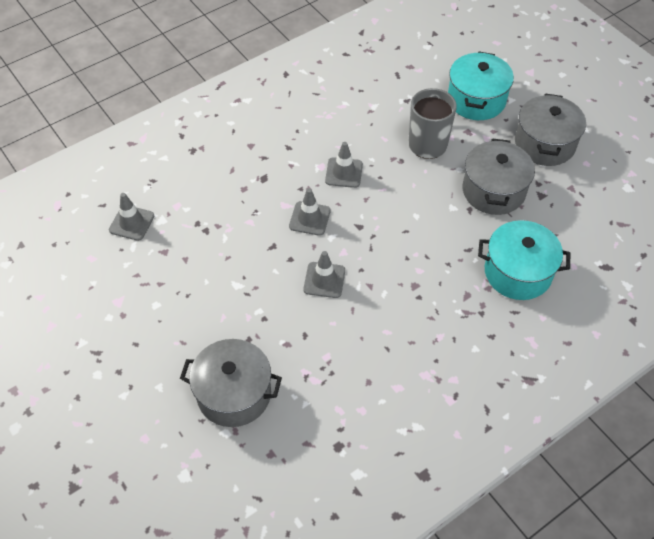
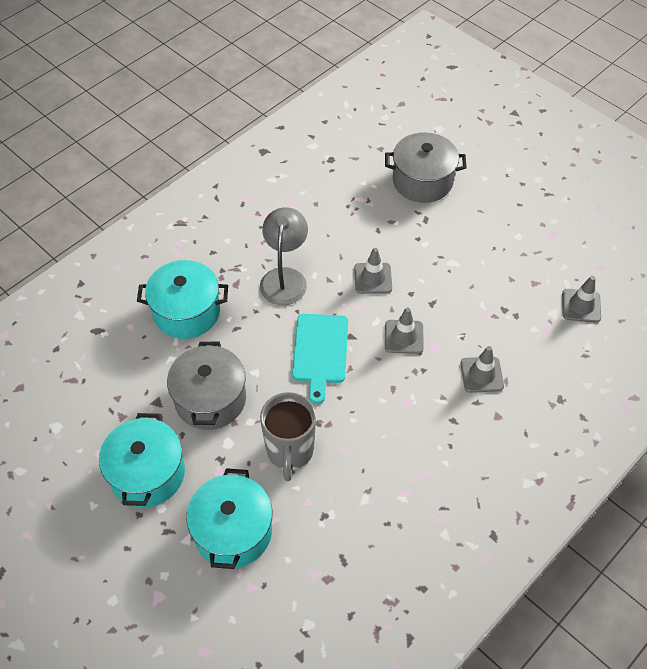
camera: 170 degrees right, 0 degrees up
(344, 173) = (381, 396): grey traffic cone -> grey traffic cone (481, 375)
(390, 216) = (320, 352): none -> turquoise cutting board
(415, 294) = (285, 278): none -> grey lamp
(544, 144) = (147, 473): grey pot -> turquoise pot

